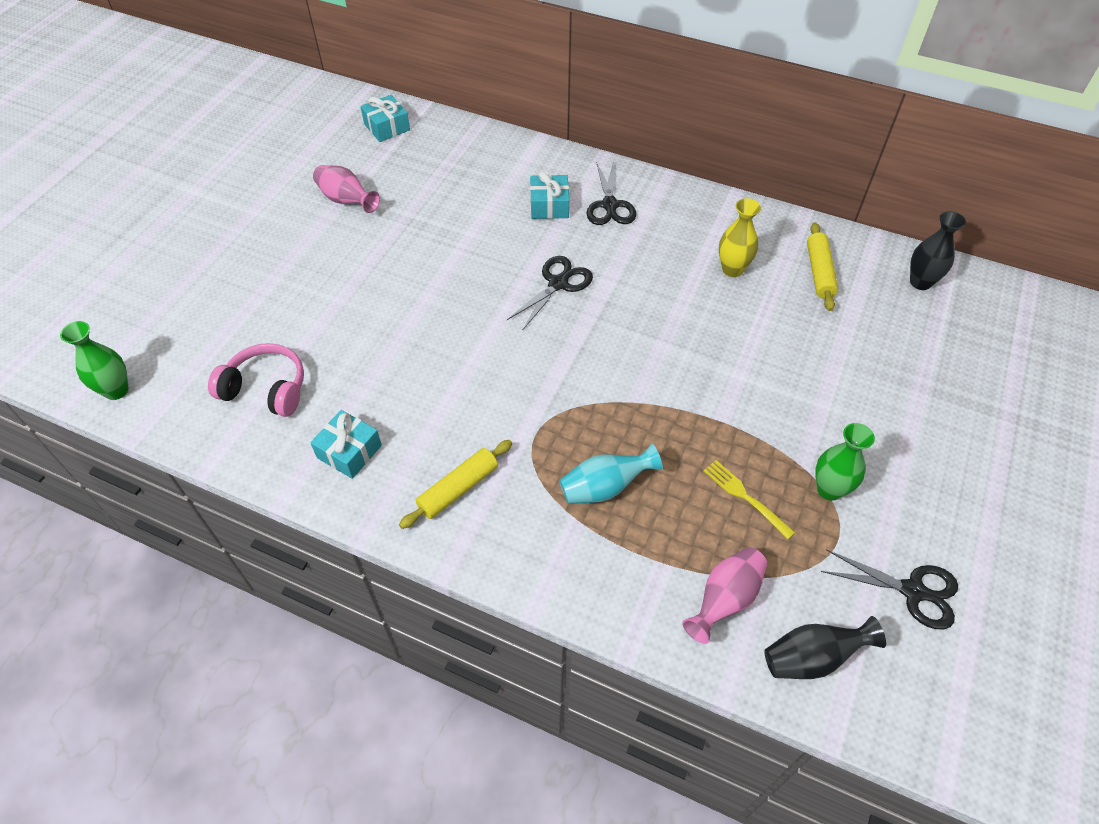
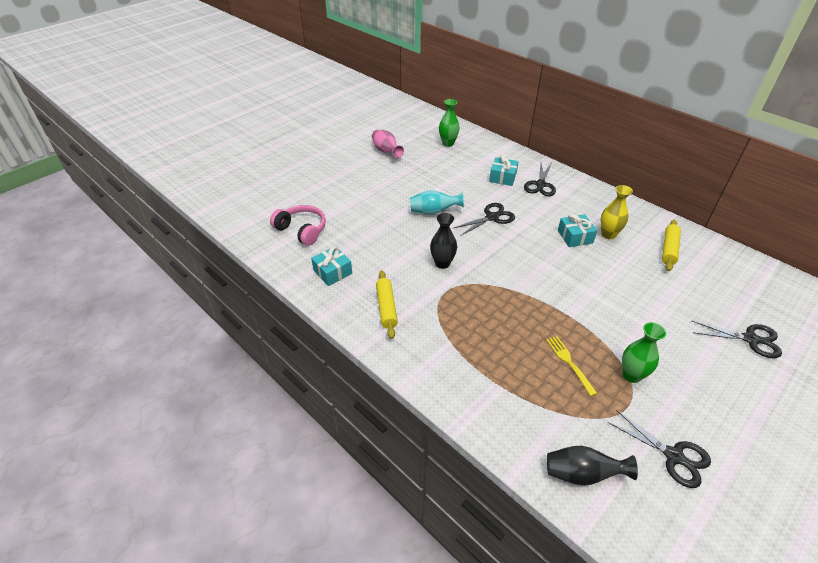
camera: 20 degrees right, 10 degrees down
(116, 390) = (225, 212): green vase -> green vase (448, 143)
(387, 127) = (424, 122): turquoise gift -> turquoise gift (575, 237)
(458, 489) = (386, 308): yellow rolling pin -> yellow rolling pin turned 75 degrees counterclockwise
(605, 487) = (477, 331): turquoise vase -> turquoise vase (433, 211)
(725, 599) = (532, 419): pink vase -> none
(920, 282) = (742, 271): black vase -> black vase (442, 263)
(956, 387) = (750, 339): none -> black scissors

